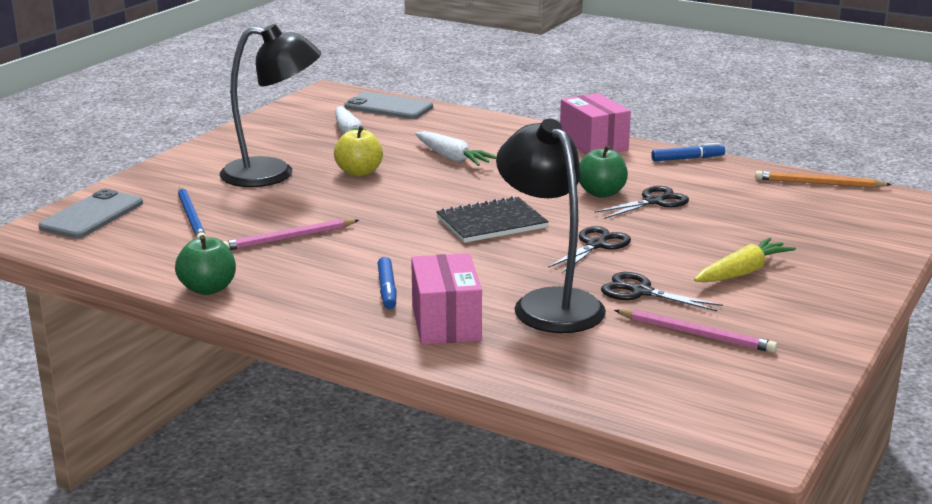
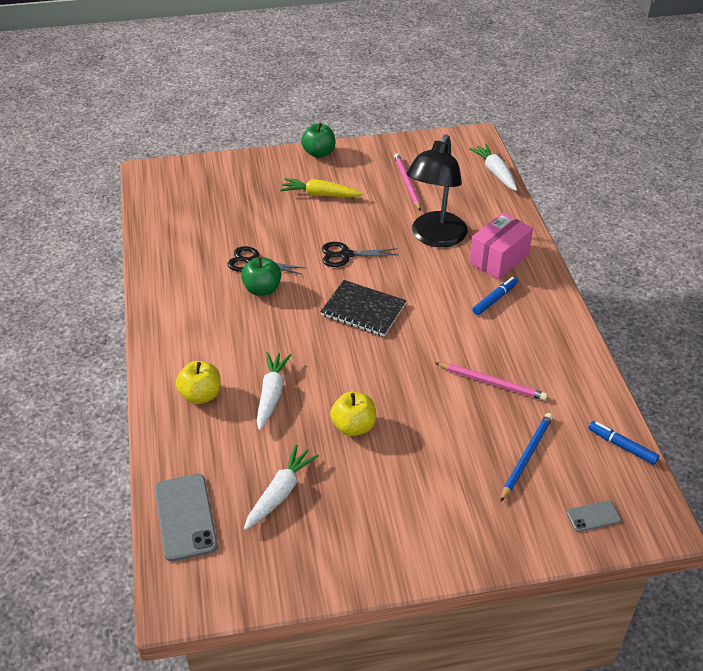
camera: 130 degrees left, 20 degrees up
(92, 215) = (593, 516): grey phone -> grey phone, size x0.52
(208, 289) = (588, 368): green apple -> green apple (319, 153)
(273, 174) = (411, 474): black lamp -> none
(499, 138) = (201, 395): none -> yellow apple
(593, 144) = (166, 338): pink box -> none
(634, 412) = (495, 172): none -> white carrot
(641, 292) = (384, 215): black scissors -> none
(687, 159) = (156, 281): blue marker -> blue marker (622, 446)
(819, 183) = (151, 213): orange pencil -> none

